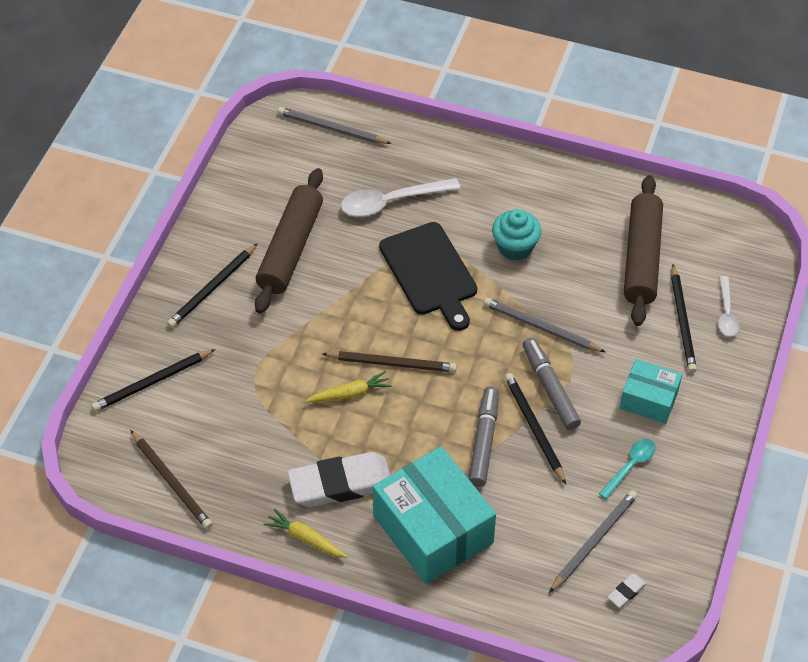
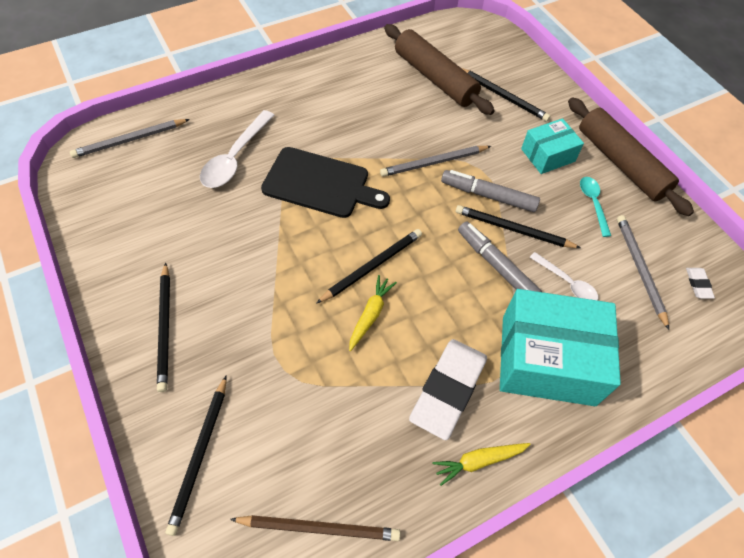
camera: 50 degrees left, 5 degrees up
(290, 248) = (196, 246): brown rolling pin -> brown rolling pin (620, 163)
(392, 363) = (372, 266): brown pencil -> black pencil
(515, 247) = (354, 126): turquoise cupcake -> none
(726, 313) = (518, 74): white spoon -> white spoon (567, 283)

